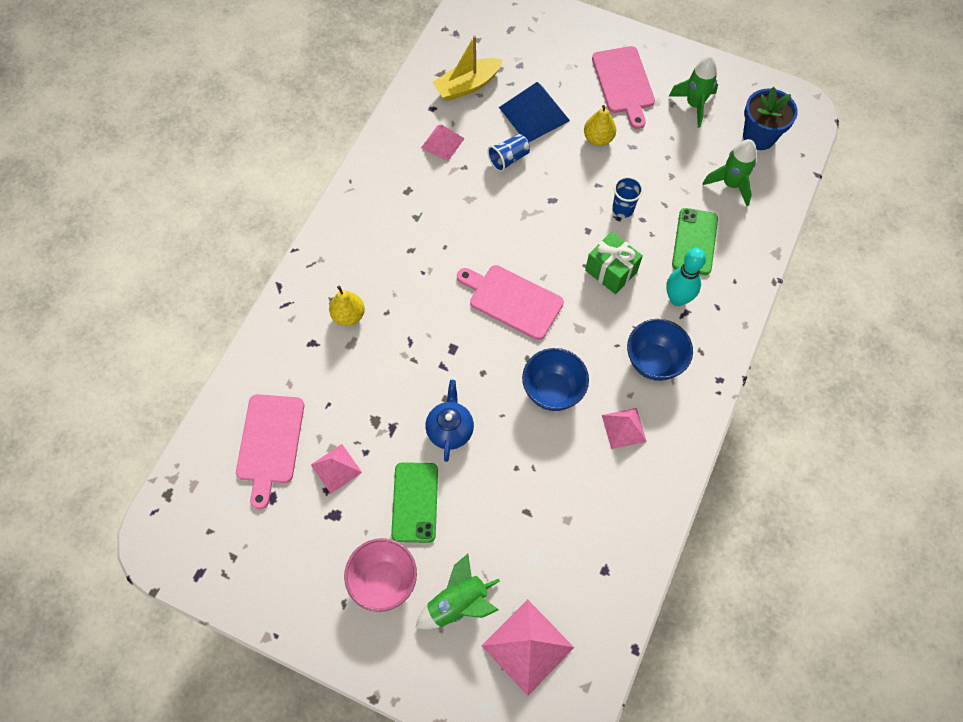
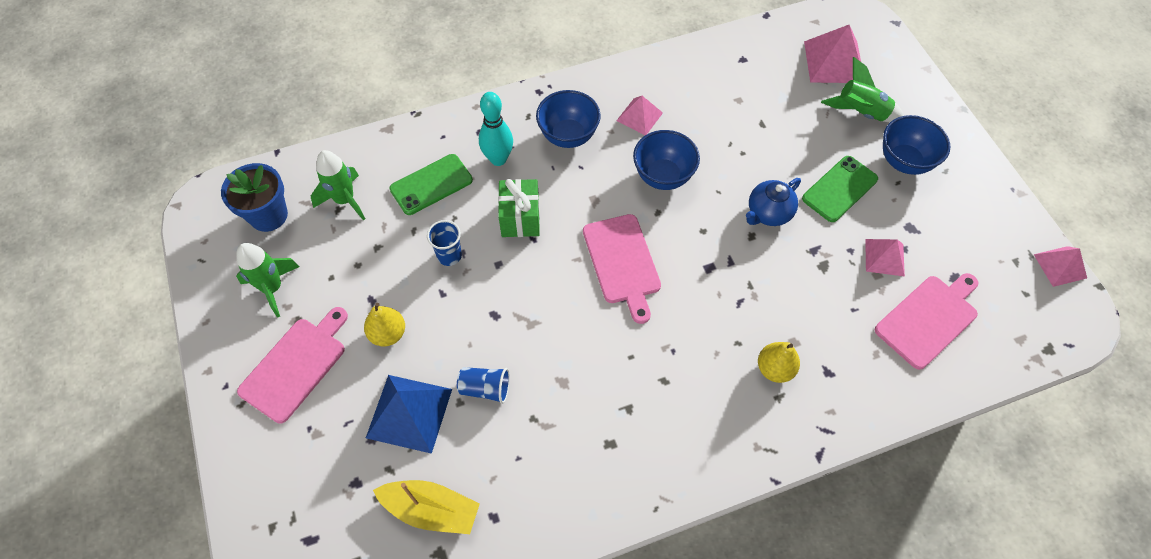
camera: 135 degrees left, 5 degrees down
(384, 580) = (904, 162): pink bowl -> blue bowl
(442, 143) = (526, 465): pink pyramid -> pink pyramid (1060, 266)

